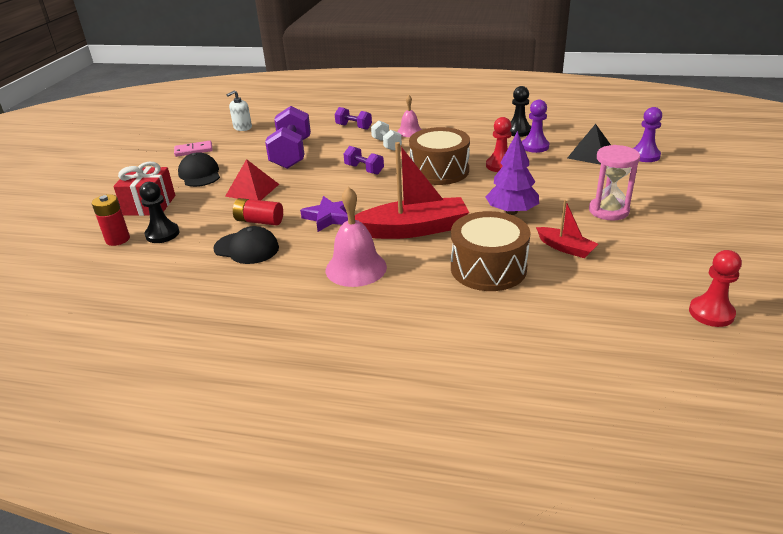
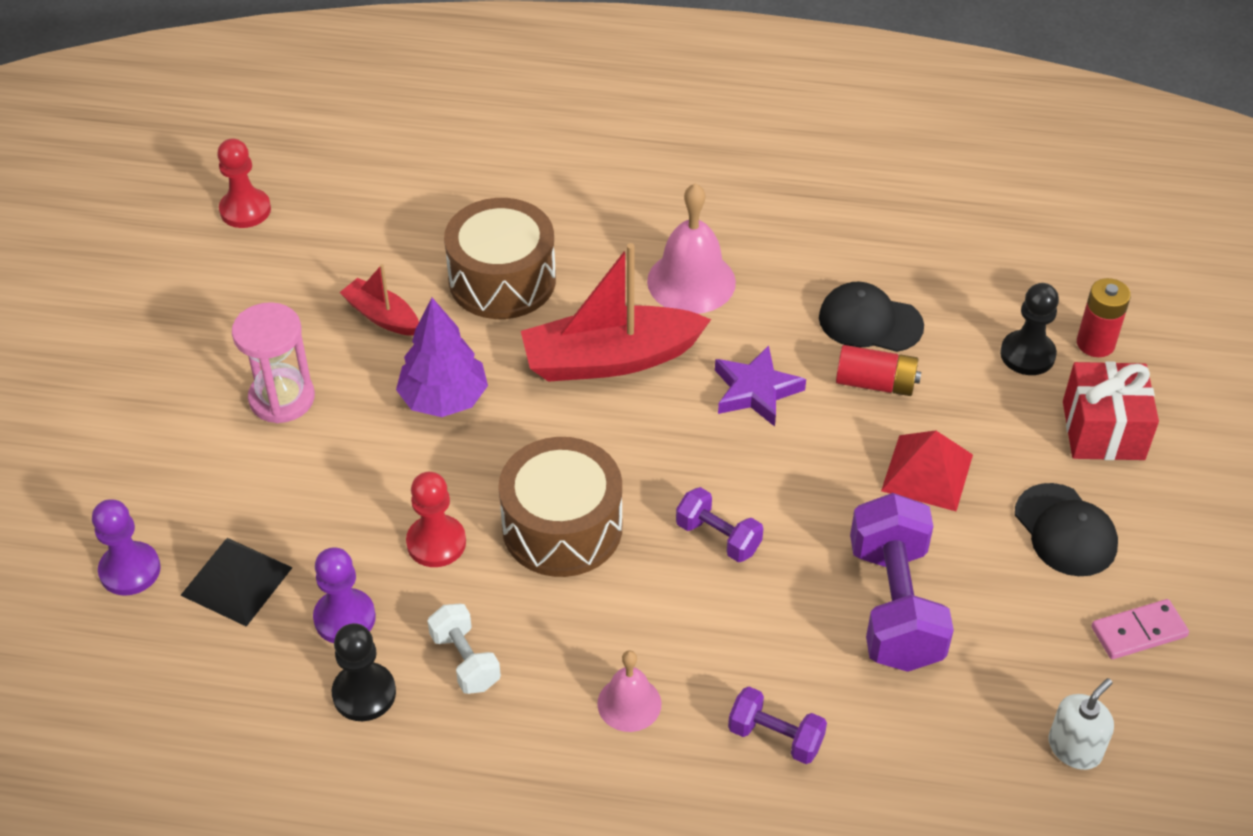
camera: 175 degrees right, 15 degrees up
(386, 144) = (681, 642): white dumbbell -> white dumbbell (465, 660)

